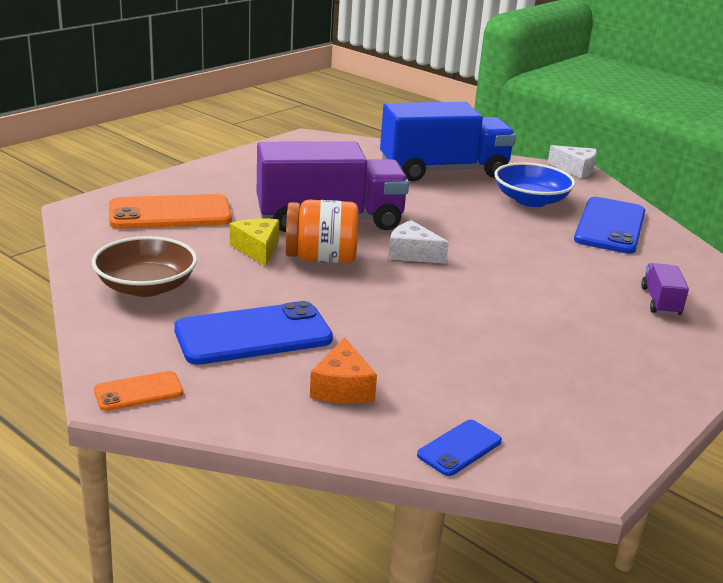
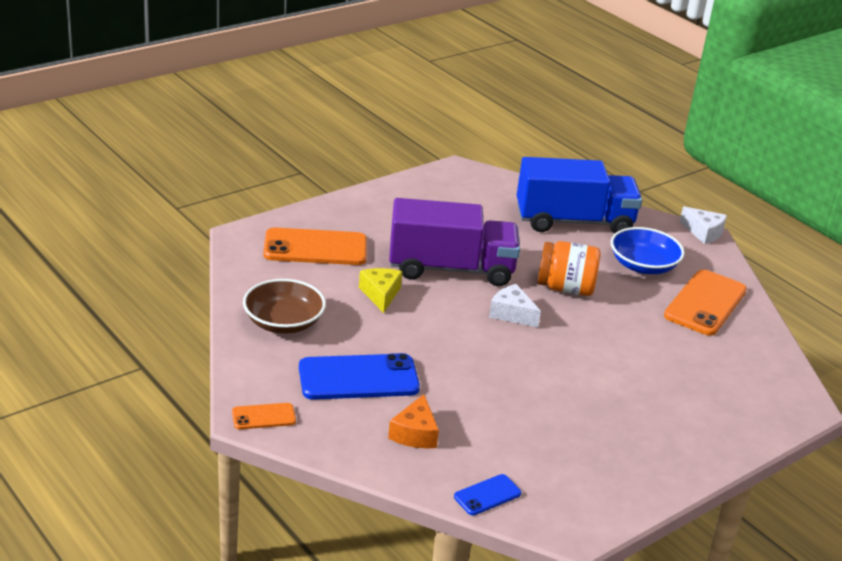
camera: 10 degrees right, 5 degrees up
(321, 258) = (432, 310): orange jar -> orange jar (565, 288)
(610, 226) = (705, 303): blue phone -> orange phone
(660, 302) = (711, 389): purple truck -> none

